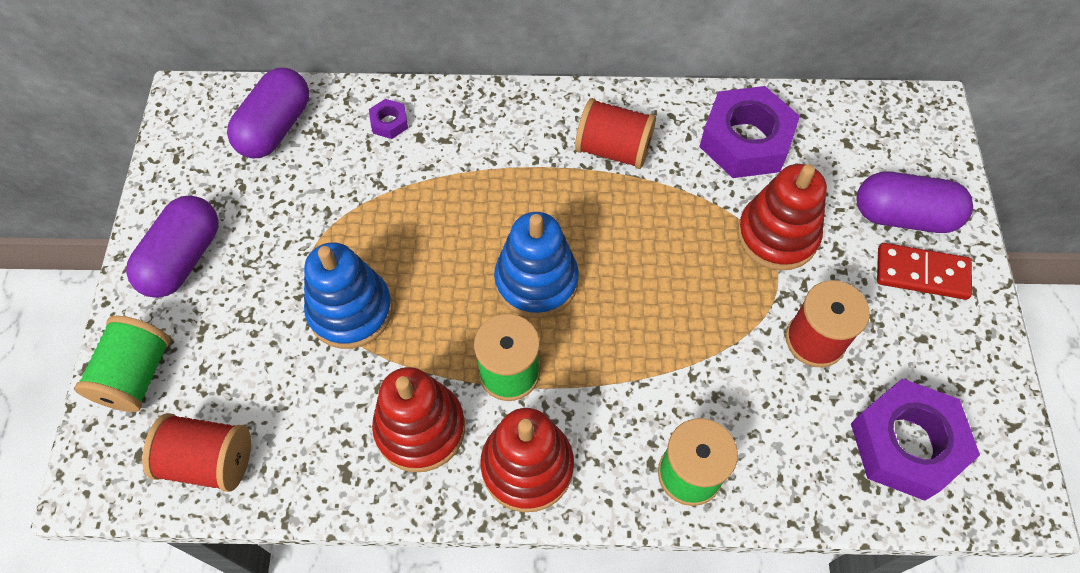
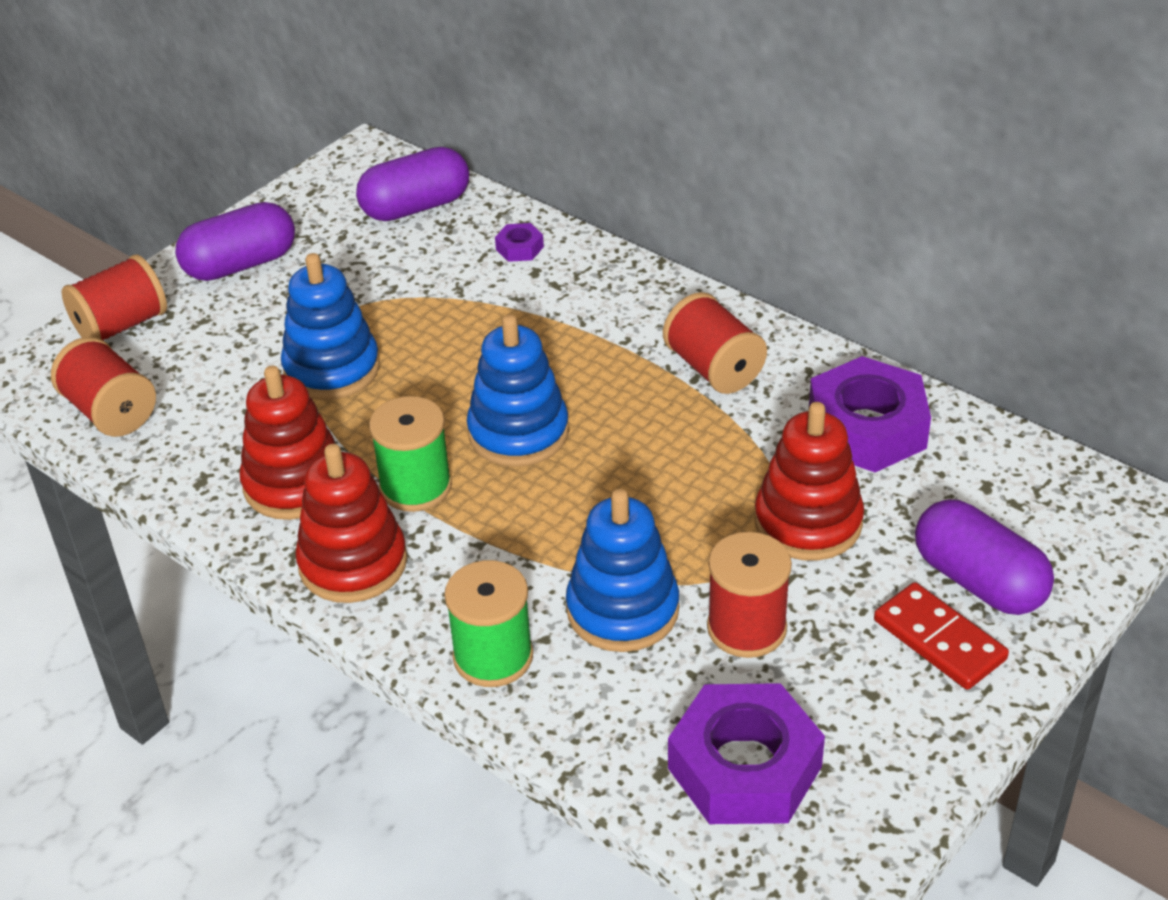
camera: 40 degrees right, 20 degrees down
(136, 375) = (121, 325): green spool -> red spool
(733, 378) = (622, 610): none -> blue stacking toy

